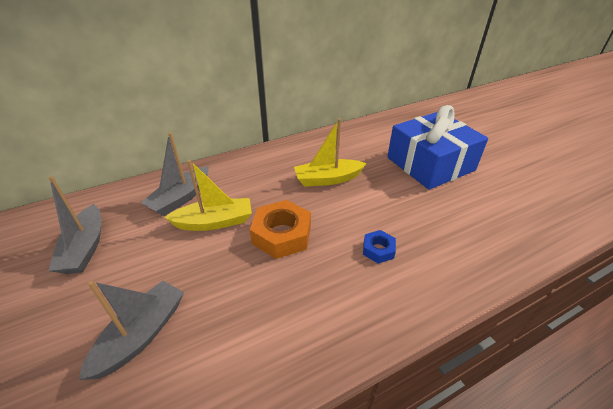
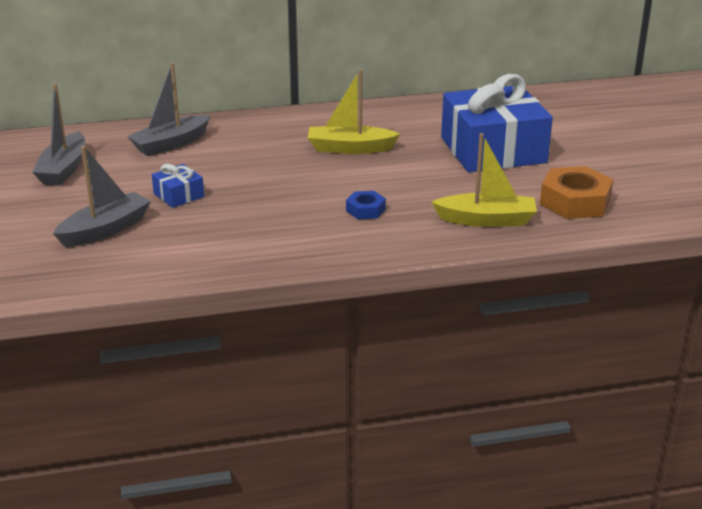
camera: 15 degrees right, 10 degrees down
(205, 263) = (178, 195): none -> blue gift
(214, 222) = (200, 167): yellow boat -> yellow boat (486, 220)
(282, 234) = (268, 186): orange nut -> orange nut (575, 202)

